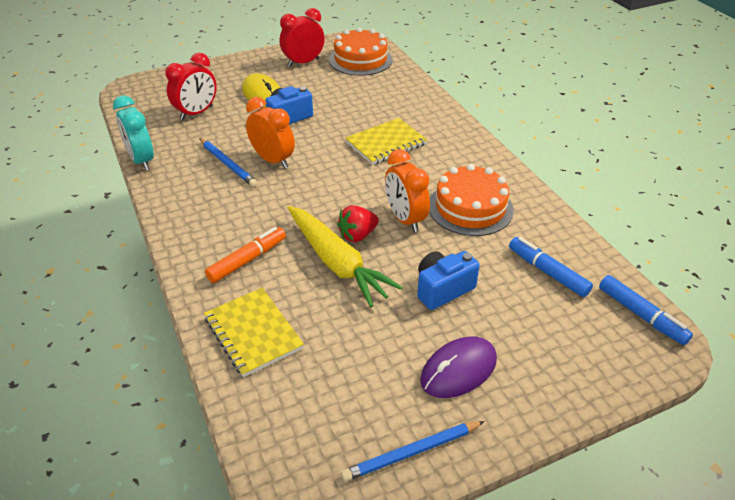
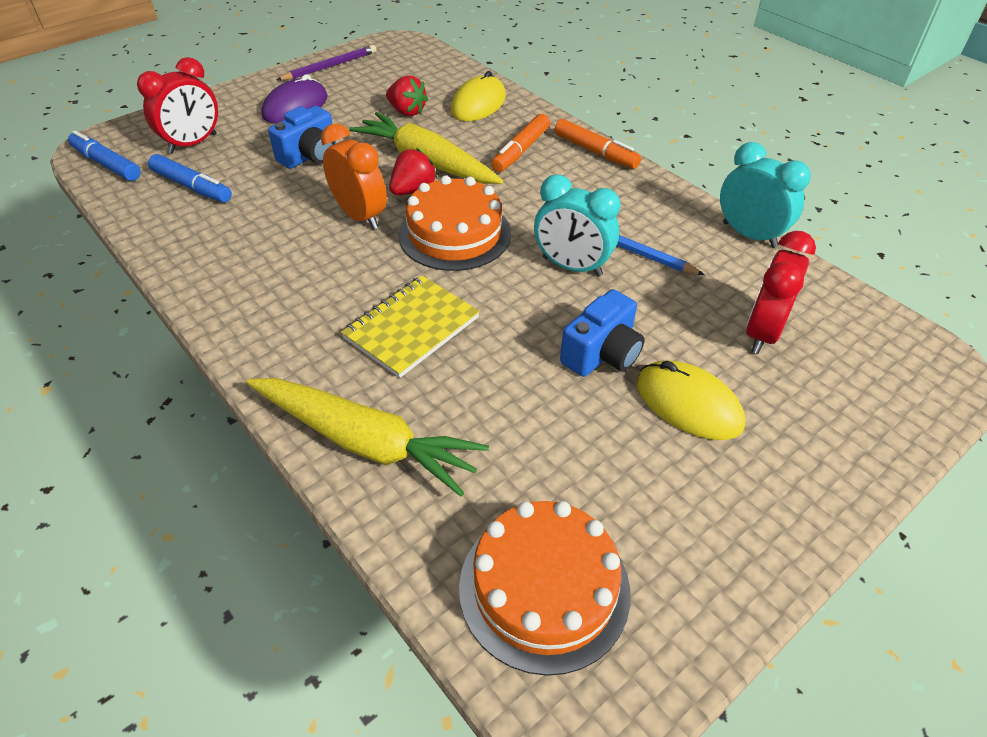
camera: 165 degrees right, 5 degrees up
(184, 246) = (595, 152): none -> orange marker
(253, 333) = (478, 104): yellow notebook -> yellow mouse
(273, 160) = (572, 266): orange clock -> turquoise clock
(303, 62) = (677, 538): red clock -> red clock (193, 144)
(334, 335) = (407, 112): none -> red strawberry
(412, 452) = (330, 66): blue pencil -> purple pencil
(420, 104) = (365, 441): none -> yellow carrot
(470, 207) = (274, 244): orange cake -> orange cake (454, 234)

